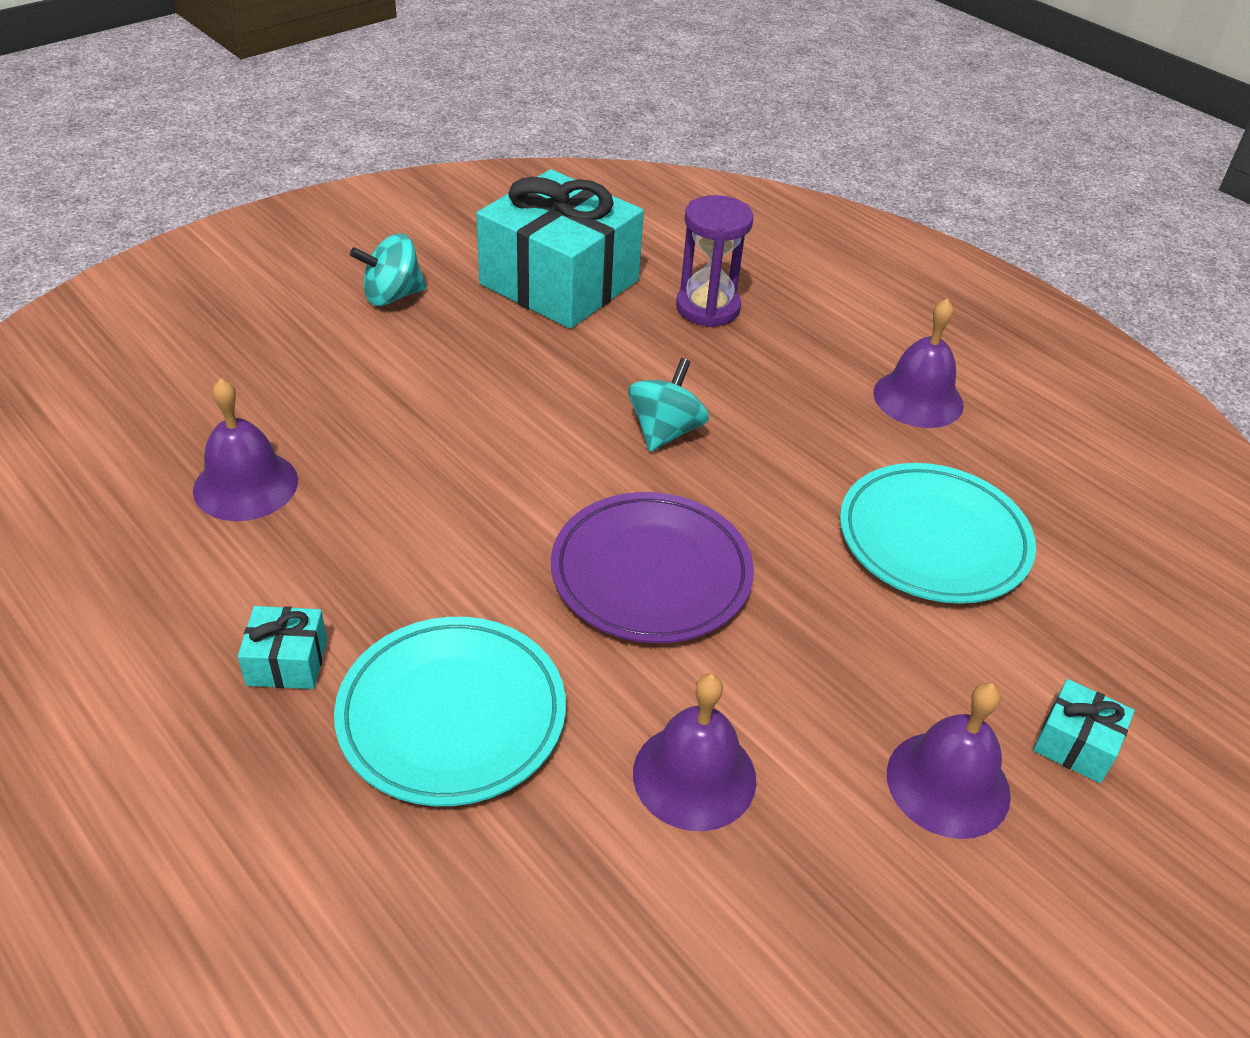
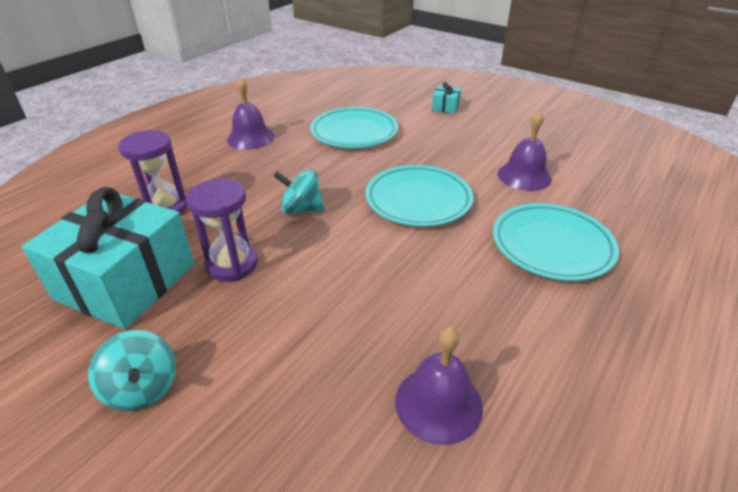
camera: 100 degrees left, 5 degrees down
(287, 662) = (571, 318): turquoise gift -> none
(557, 358) = (232, 264): none -> purple hourglass
(651, 574) = (418, 200): purple plate -> turquoise plate
(948, 783) = (481, 127): purple bell -> none

